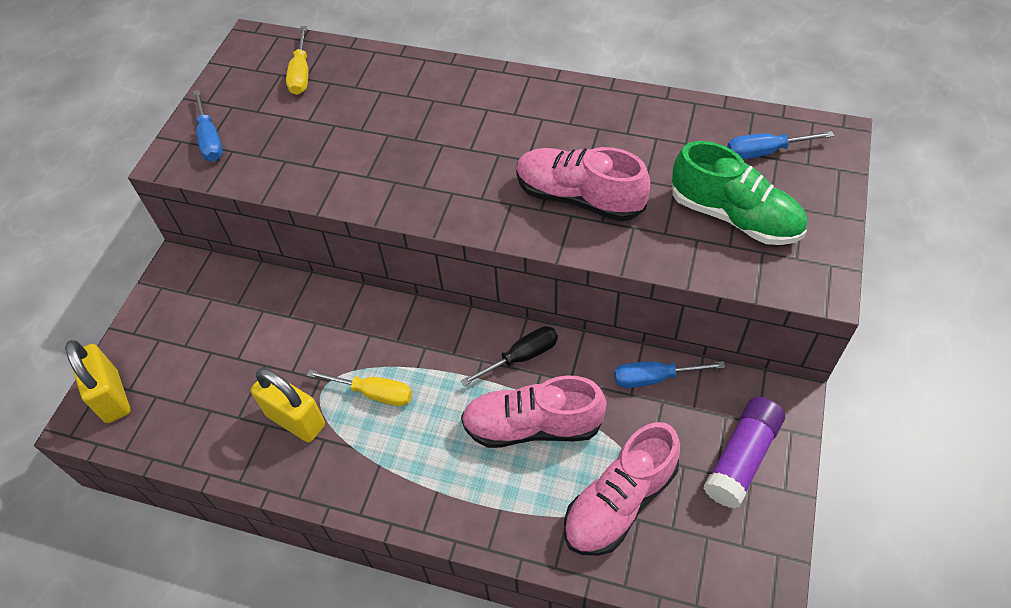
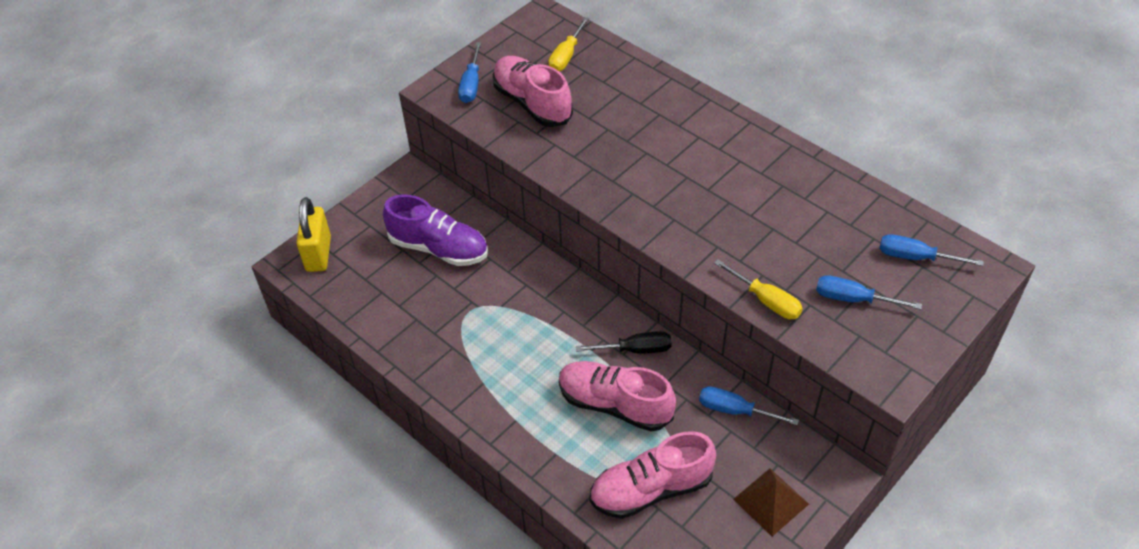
camera: 25 degrees right, 5 degrees down
(252, 334) = (439, 248): none -> purple shoe
(295, 420) = (439, 325): yellow padlock -> none
(373, 393) = (506, 329): yellow screwdriver -> yellow screwdriver (765, 300)
(578, 197) = (732, 235): pink shoe -> pink shoe (532, 103)
(734, 217) = (853, 299): green shoe -> blue screwdriver
(742, 458) = (770, 501): purple glue stick -> brown pyramid

